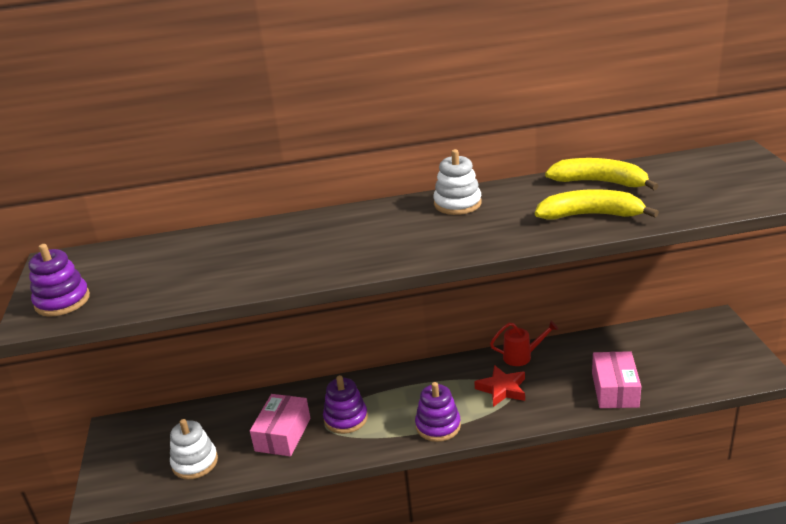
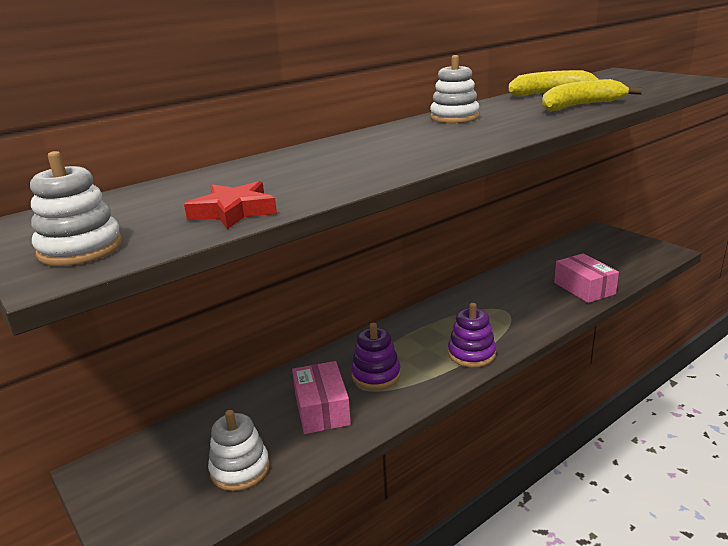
camera: 30 degrees left, 5 degrees down
(62, 301) = (80, 249): purple stacking toy -> white stacking toy
(502, 389) = (496, 312): red star -> red star (234, 211)
(522, 356) = (486, 286): red watering can -> none

